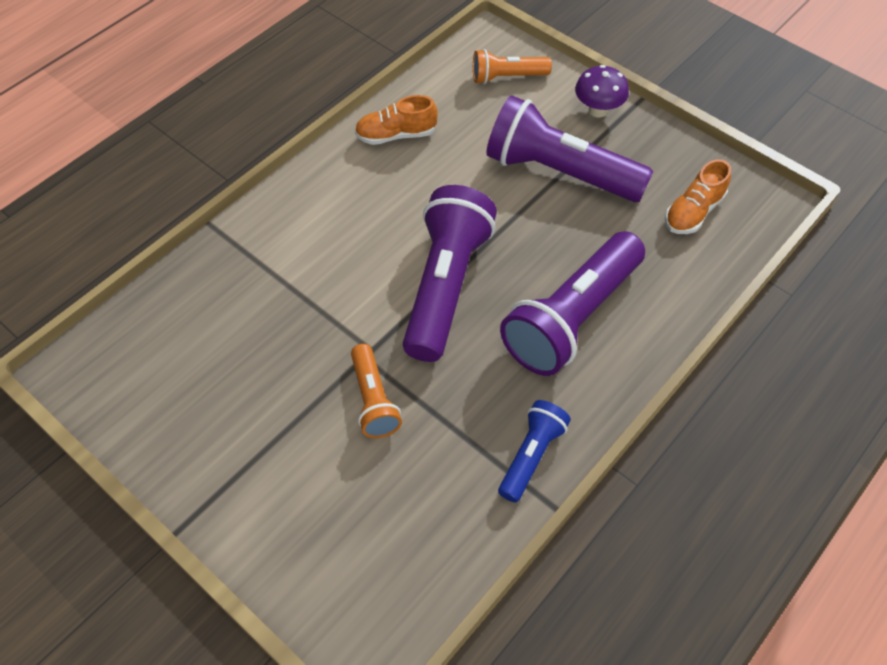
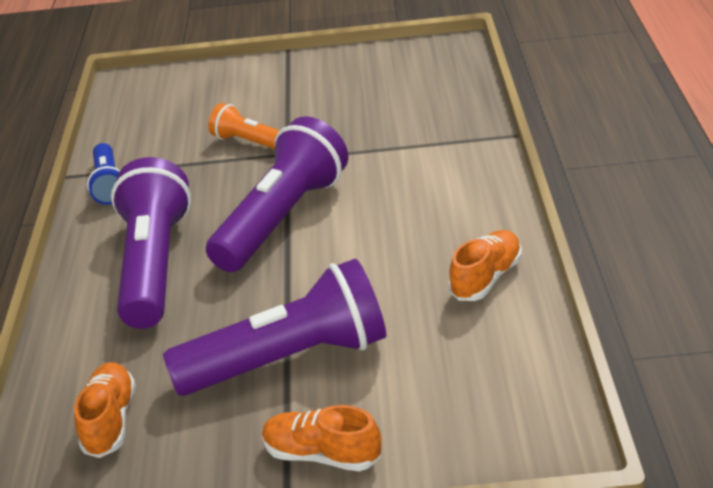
camera: 140 degrees right, 20 degrees down
(446, 285) = (282, 218): purple flashlight -> purple flashlight turned 120 degrees counterclockwise
(507, 77) = (470, 413): orange flashlight -> none
(598, 110) = (322, 454): purple mushroom -> orange shoe

